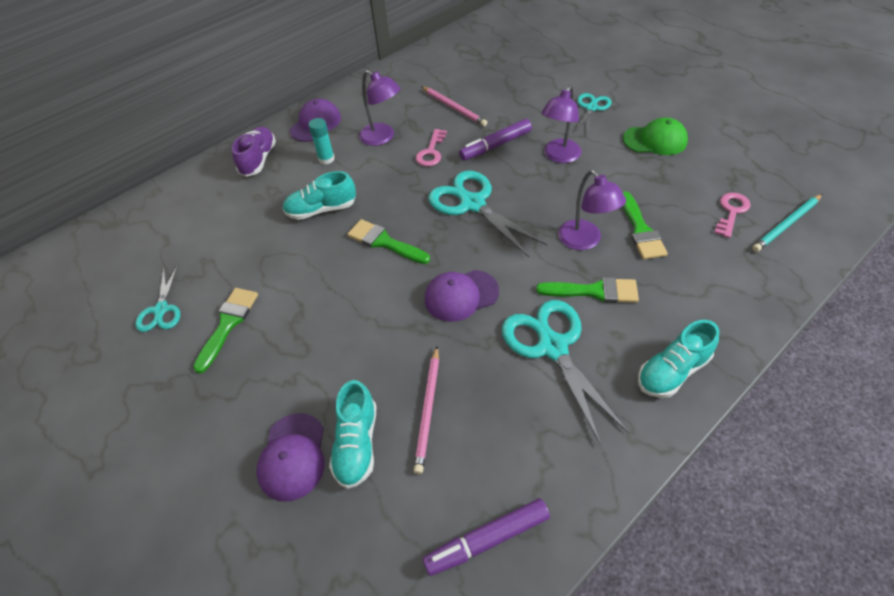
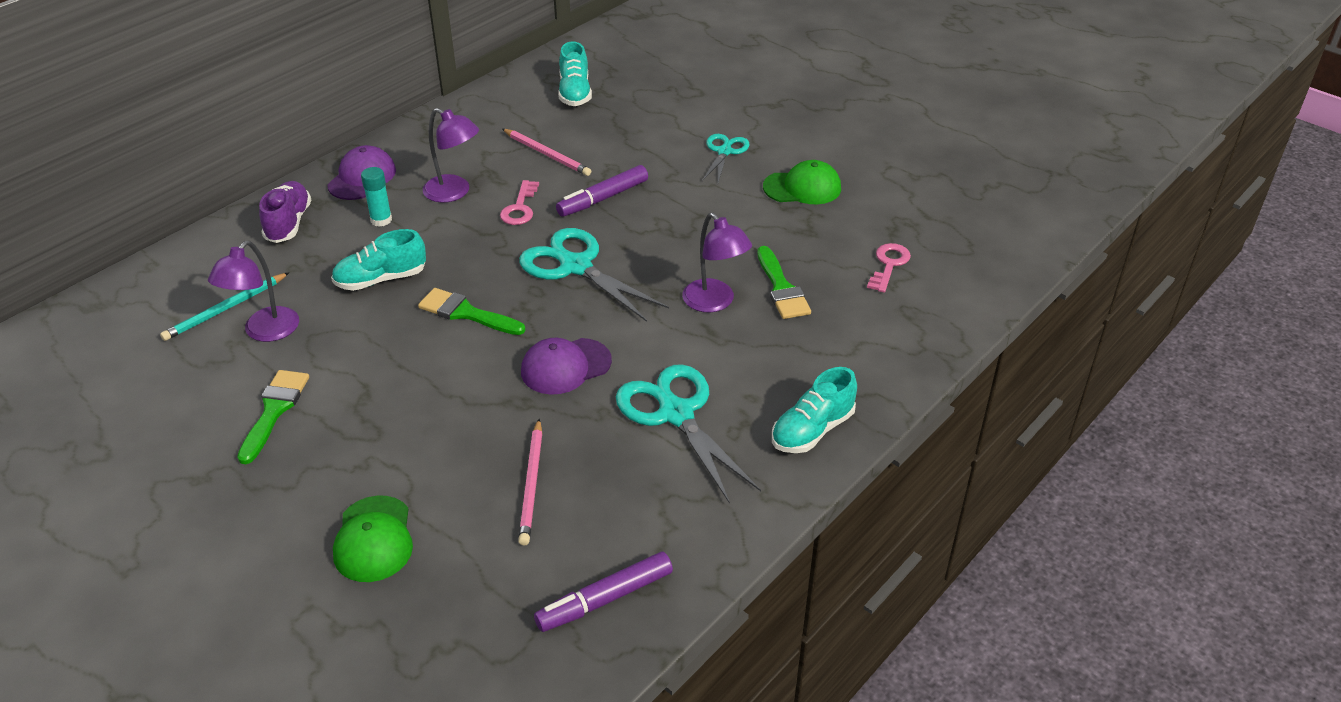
camera: 10 degrees left, 10 degrees down
(161, 310) = (183, 399): turquoise scissors -> none
(292, 456) = (373, 539): purple cap -> green cap
(357, 444) = (449, 522): turquoise shoe -> turquoise shoe (575, 93)
(559, 156) = (683, 209): purple lamp -> purple lamp (265, 332)
(594, 291) = (725, 355): green brush -> none
(786, 224) = (951, 276): turquoise pencil -> turquoise pencil (225, 309)

